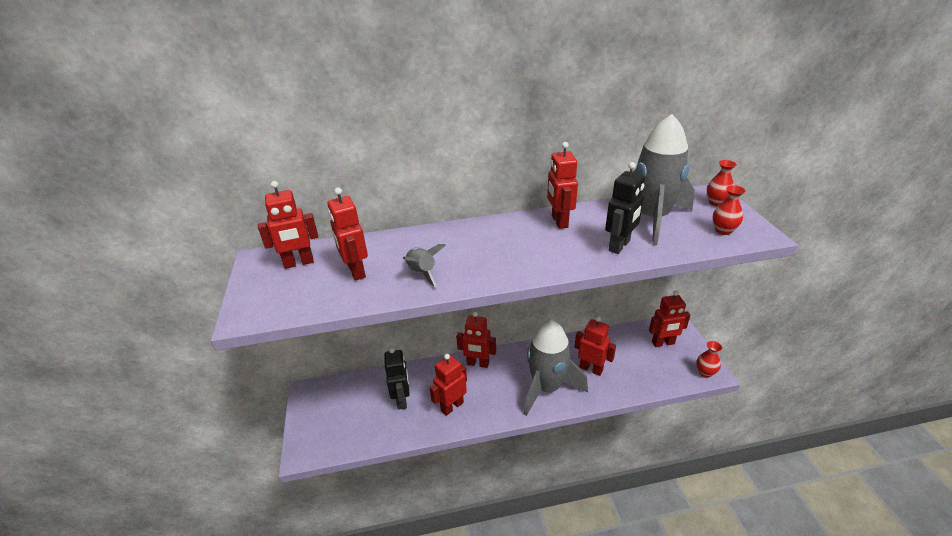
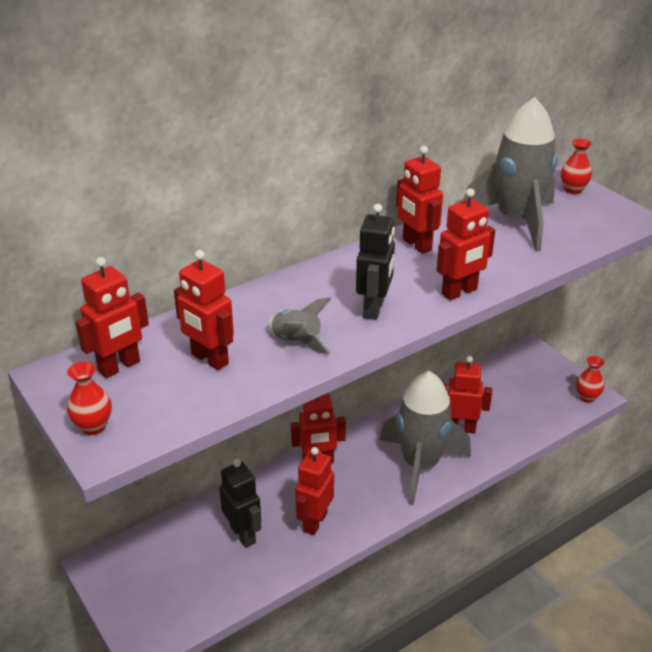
camera: 25 degrees left, 0 degrees up
(619, 246) = (502, 260): black robot -> black robot (374, 309)
(663, 343) = (527, 376): red robot -> red robot (459, 292)
(723, 230) = (597, 221): red vase -> red vase (93, 426)

